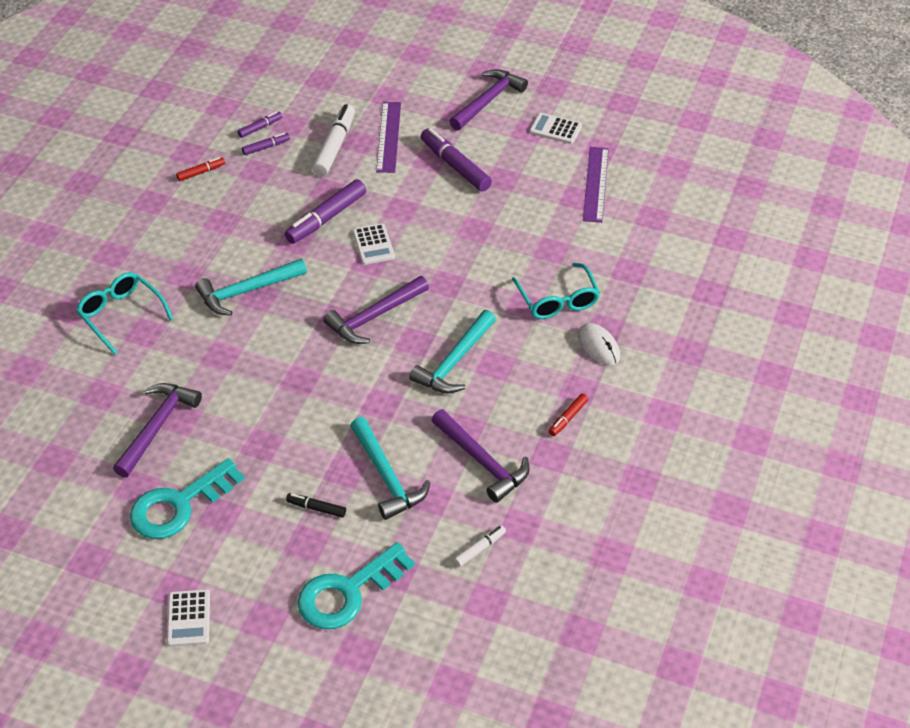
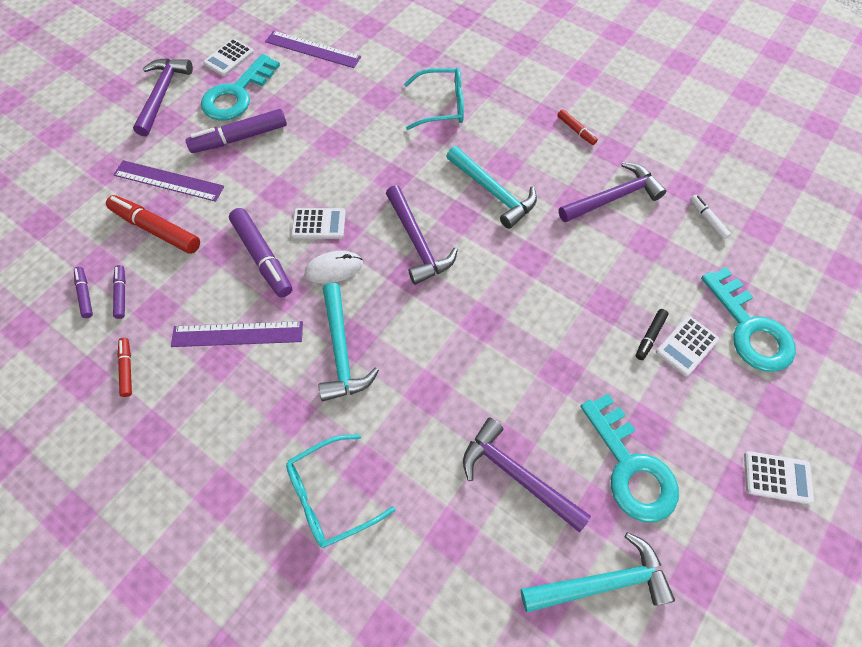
camera: 75 degrees left, 15 degrees up
(247, 224) = (237, 334): none -> purple ruler
(313, 539) = (686, 346): none -> white calculator
(334, 146) = (156, 229): white marker -> red marker
(387, 476) = (619, 271): turquoise hammer -> turquoise hammer (602, 581)
(488, 101) = (162, 94): purple hammer -> purple hammer turned 45 degrees clockwise
(510, 148) = (237, 94): none -> turquoise key
(598, 346) = (502, 93): white mouse -> white mouse (334, 269)

